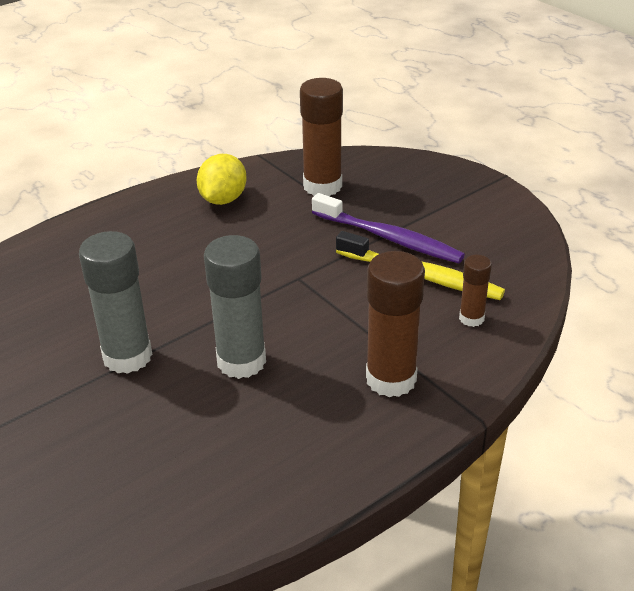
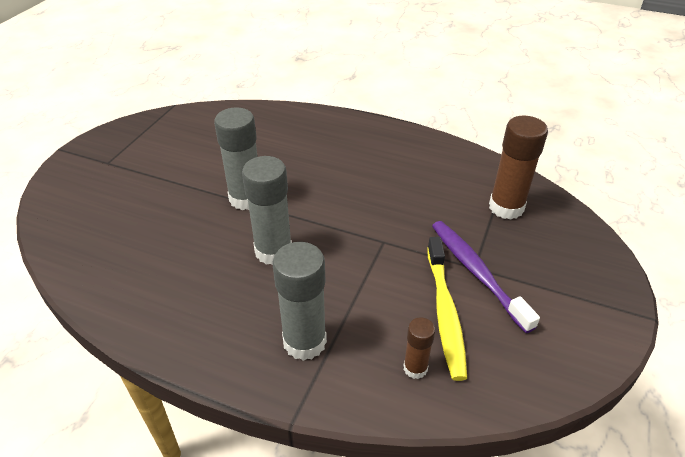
camera: 60 degrees right, 5 degrees up
(223, 199) = (438, 166): yellow lemon -> none
(389, 238) = (476, 272): purple toothbrush -> purple toothbrush turned 150 degrees clockwise
(391, 379) = (304, 342): brown glue stick -> grey glue stick

